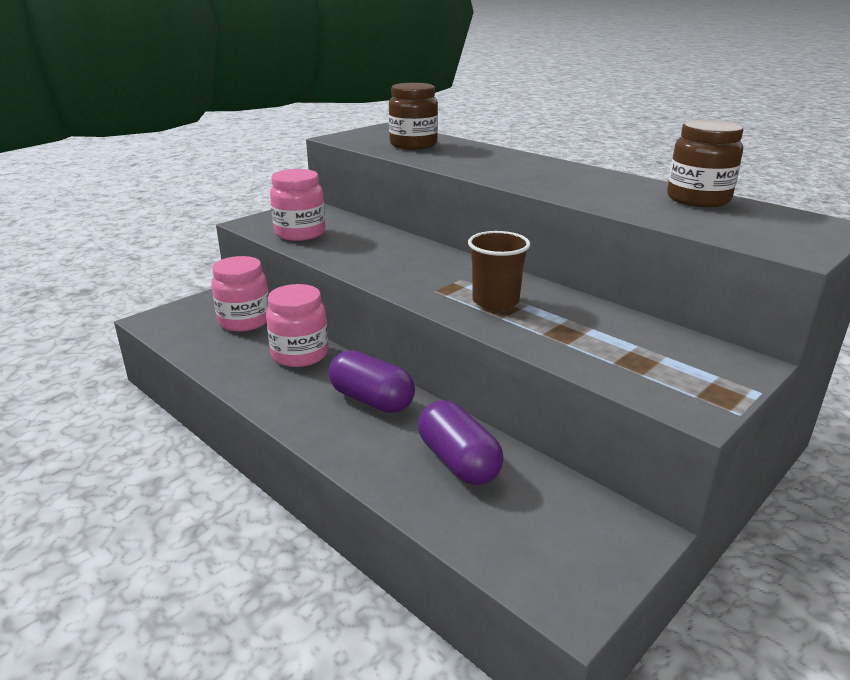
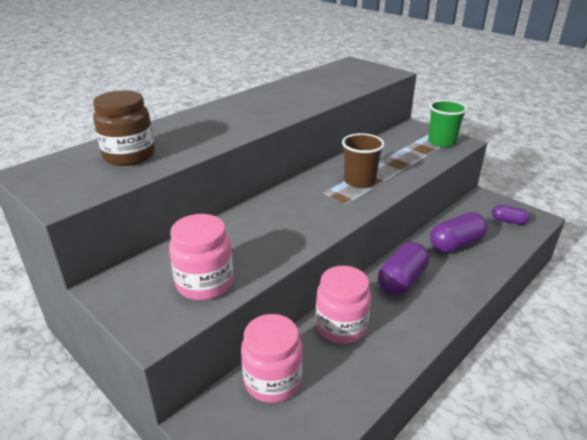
camera: 90 degrees left, 5 degrees up
(546, 547) = (508, 221): none -> purple capsule
(681, 385) = (441, 142): none -> green cup
(698, 199) = (313, 79): brown jar -> none

